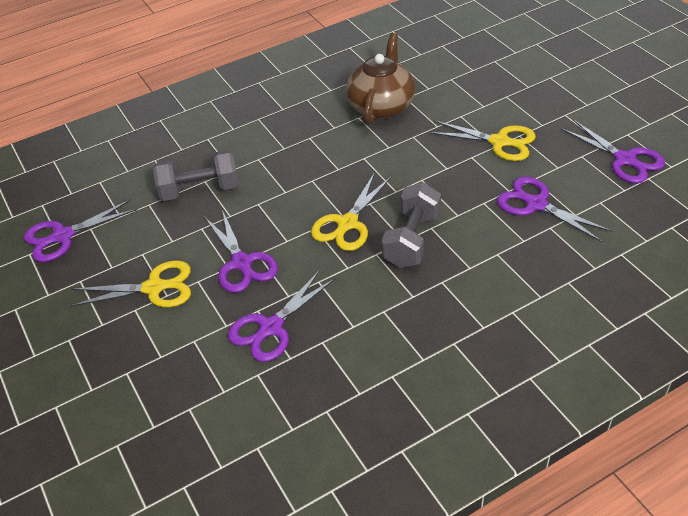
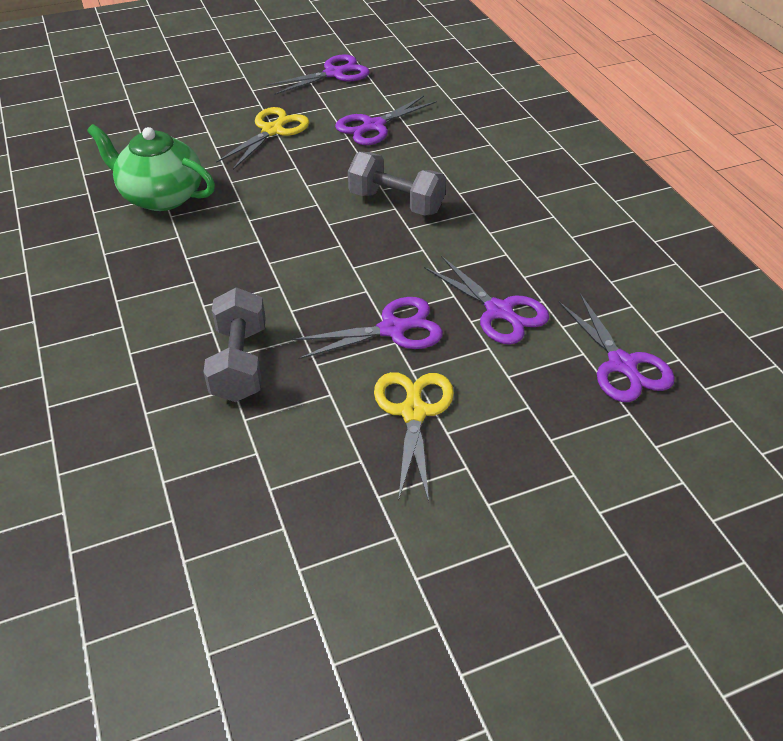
camera: 85 degrees left, 0 degrees up
(63, 236) = (275, 523): purple scissors -> purple scissors (622, 364)
(347, 224) = (356, 242): yellow scissors -> none
(381, 106) = (161, 196): brown teapot -> green teapot

